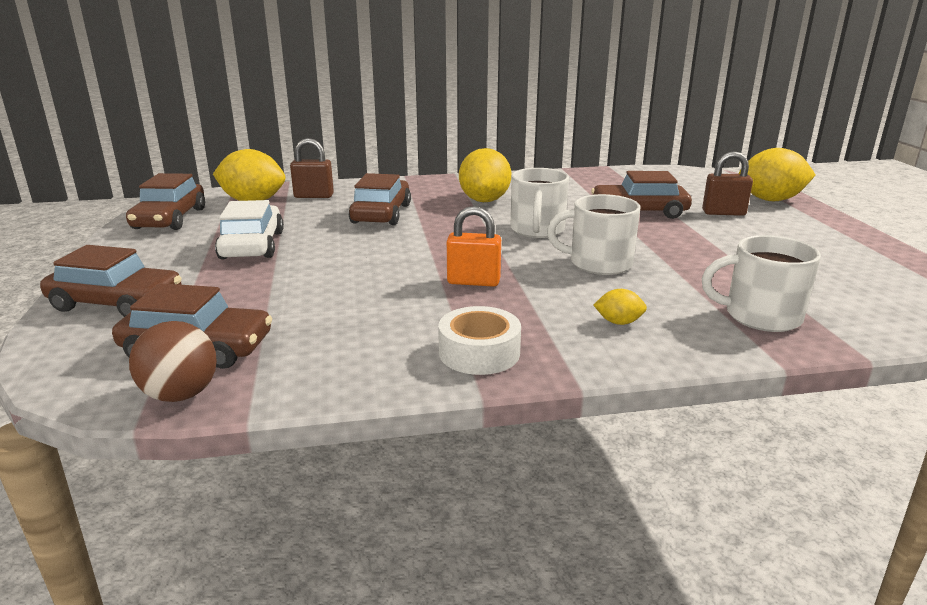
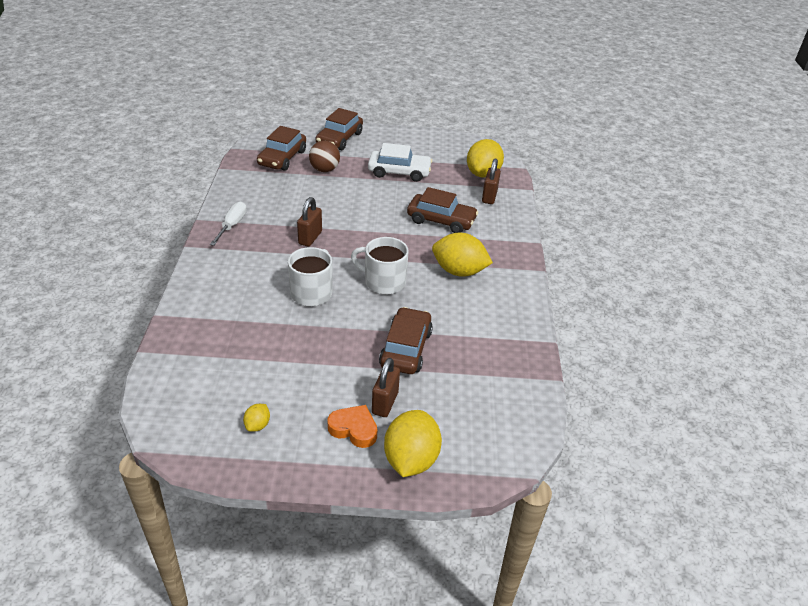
camera: 100 degrees right, 15 degrees up
(170, 219) = (455, 147): brown car -> none
(181, 394) = (247, 155): brown ball -> brown ball (324, 169)
(473, 282) = (310, 238): orange padlock -> brown padlock
(479, 352) = (232, 225): white tape -> white screwdriver
(618, 322) = (233, 275): yellow lemon -> yellow lemon (257, 425)
(760, 316) = (205, 332): white mug -> none
(774, 220) = (354, 429): none -> orange heart

